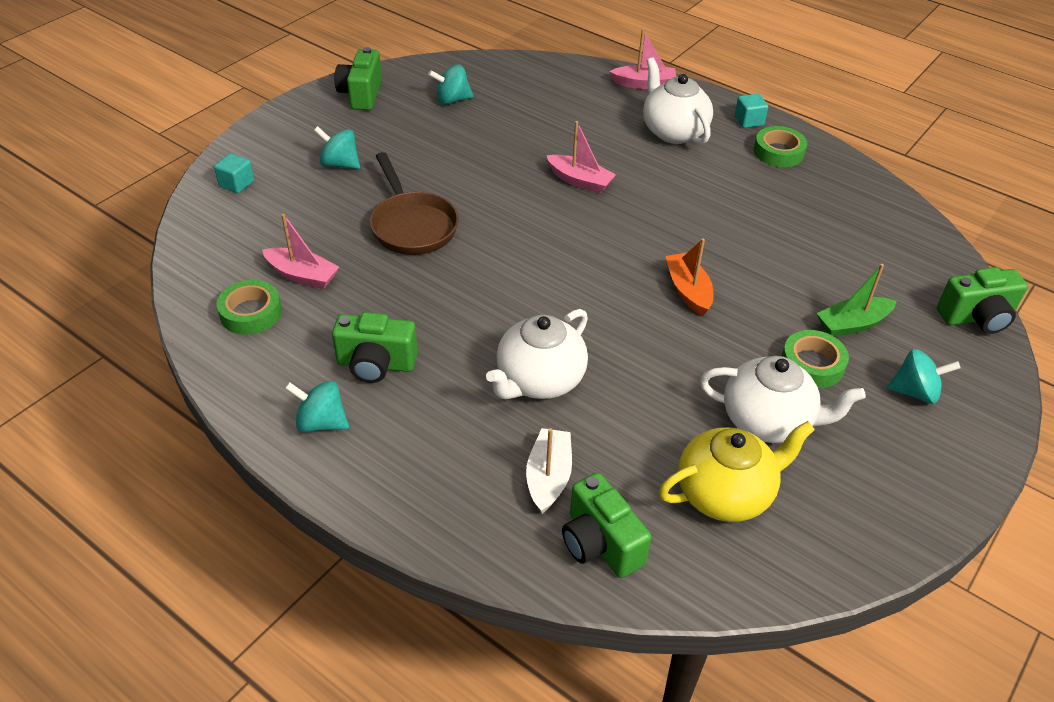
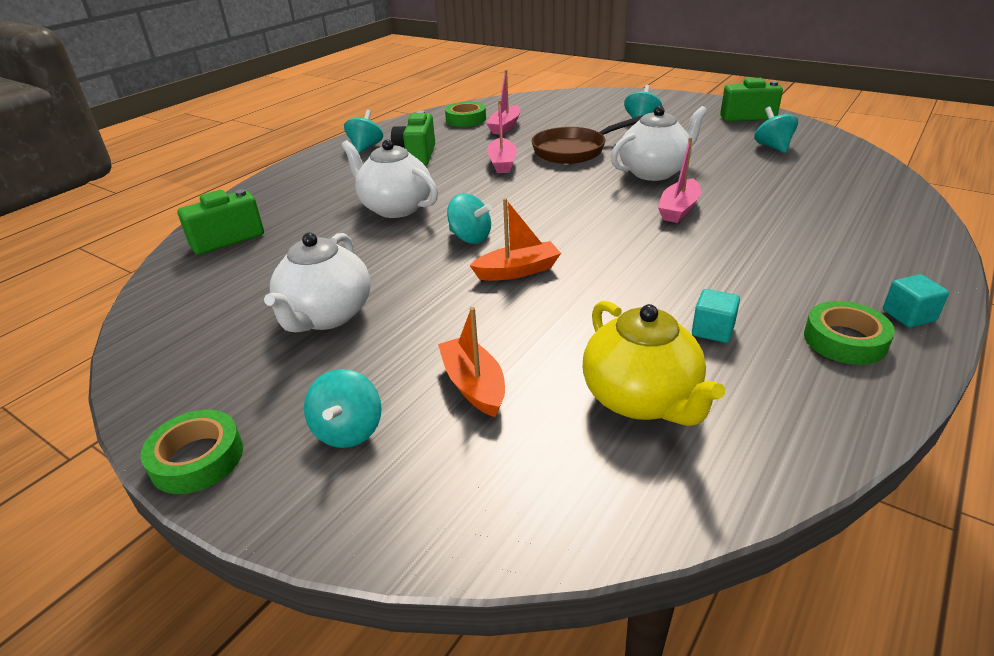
camera: 90 degrees right, 10 degrees down
(236, 184) = (598, 99): turquoise cube -> turquoise cube (712, 330)
(548, 477) = (295, 217): white boat -> none
(621, 319) = (470, 238): none -> turquoise spinning top
(644, 84) = (919, 237): pink boat -> pink boat (502, 163)
(673, 131) = (823, 258): white teapot -> white teapot (654, 172)
(725, 493) = (248, 291): yellow teapot -> yellow teapot (641, 399)
(812, 364) = (404, 348): green tape -> green tape (197, 458)
(852, 324) = (474, 385): green boat -> orange boat
(977, 318) = (500, 527): green camera -> none

